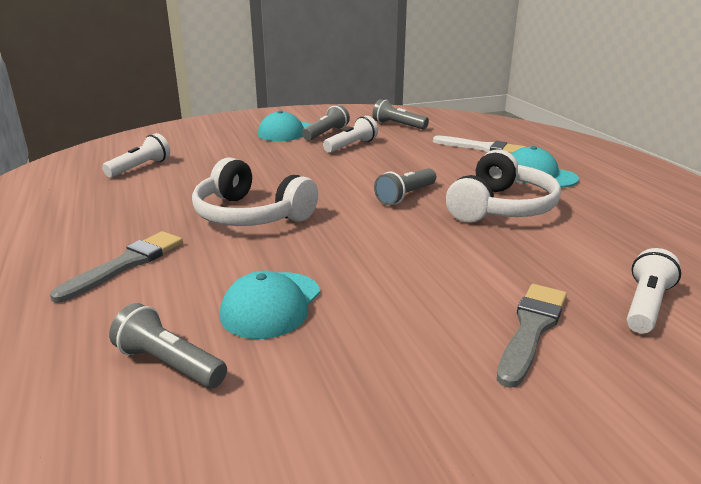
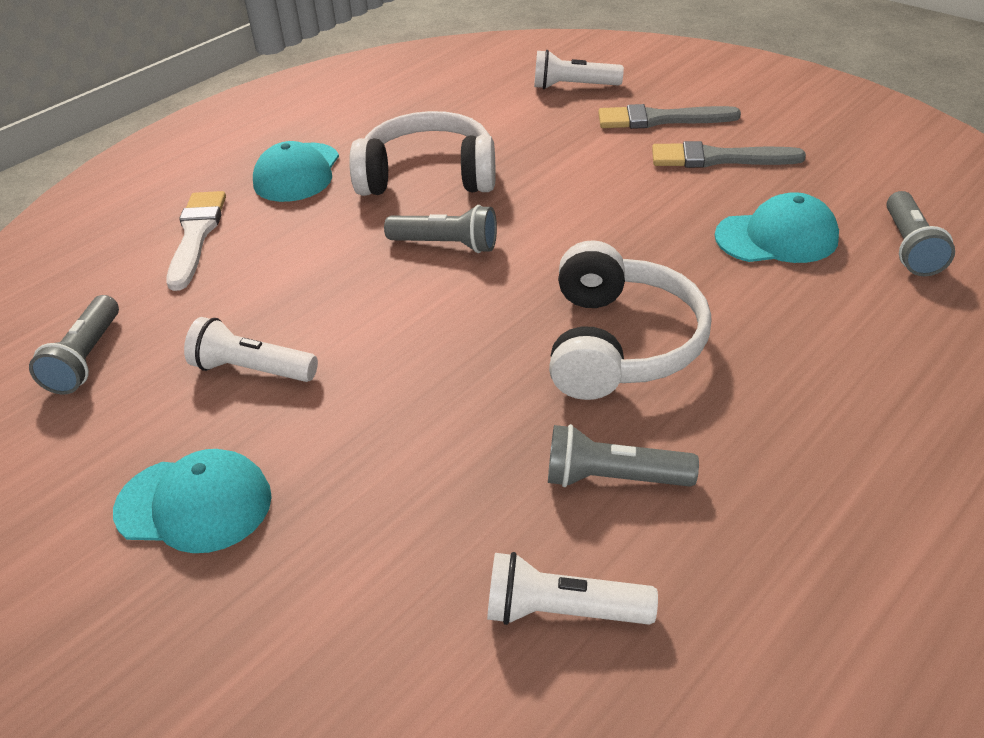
camera: 115 degrees left, 15 degrees up
(126, 264) = (839, 373): grey brush -> grey brush (718, 158)
(326, 133) = (183, 435): grey flashlight -> grey flashlight (613, 478)

